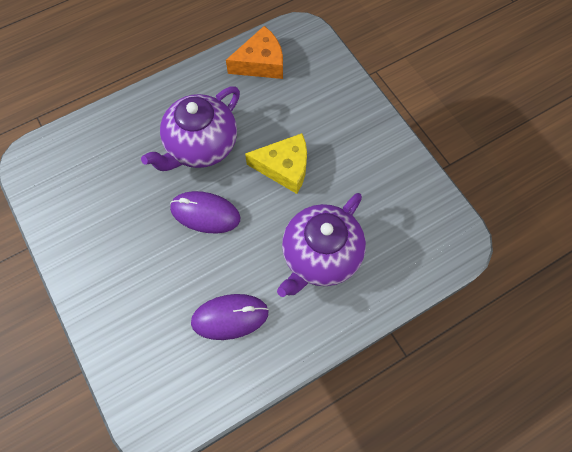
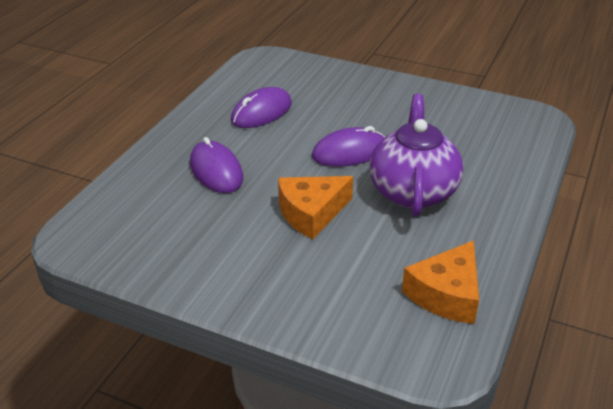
camera: 145 degrees right, 30 degrees down
(284, 167) = (311, 213): yellow cheese -> orange cheese
(320, 256) = (216, 171): purple teapot -> purple mouse

